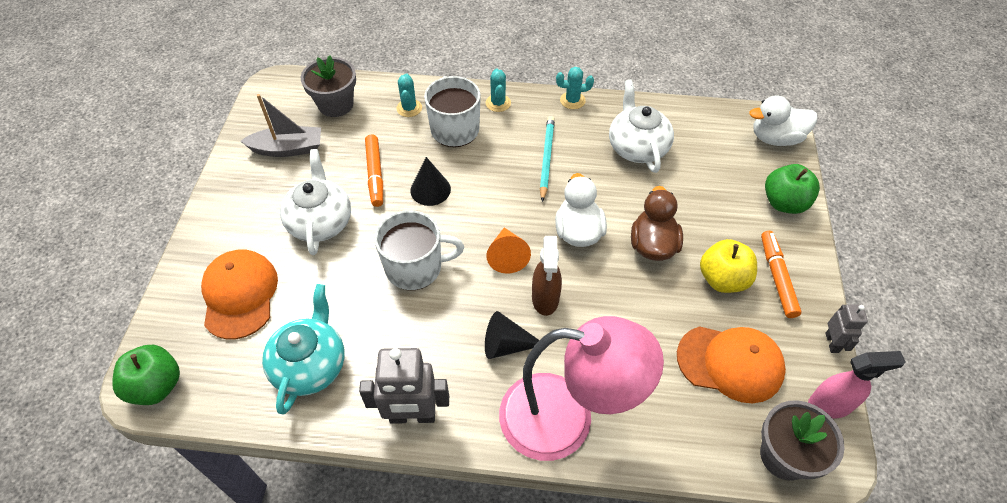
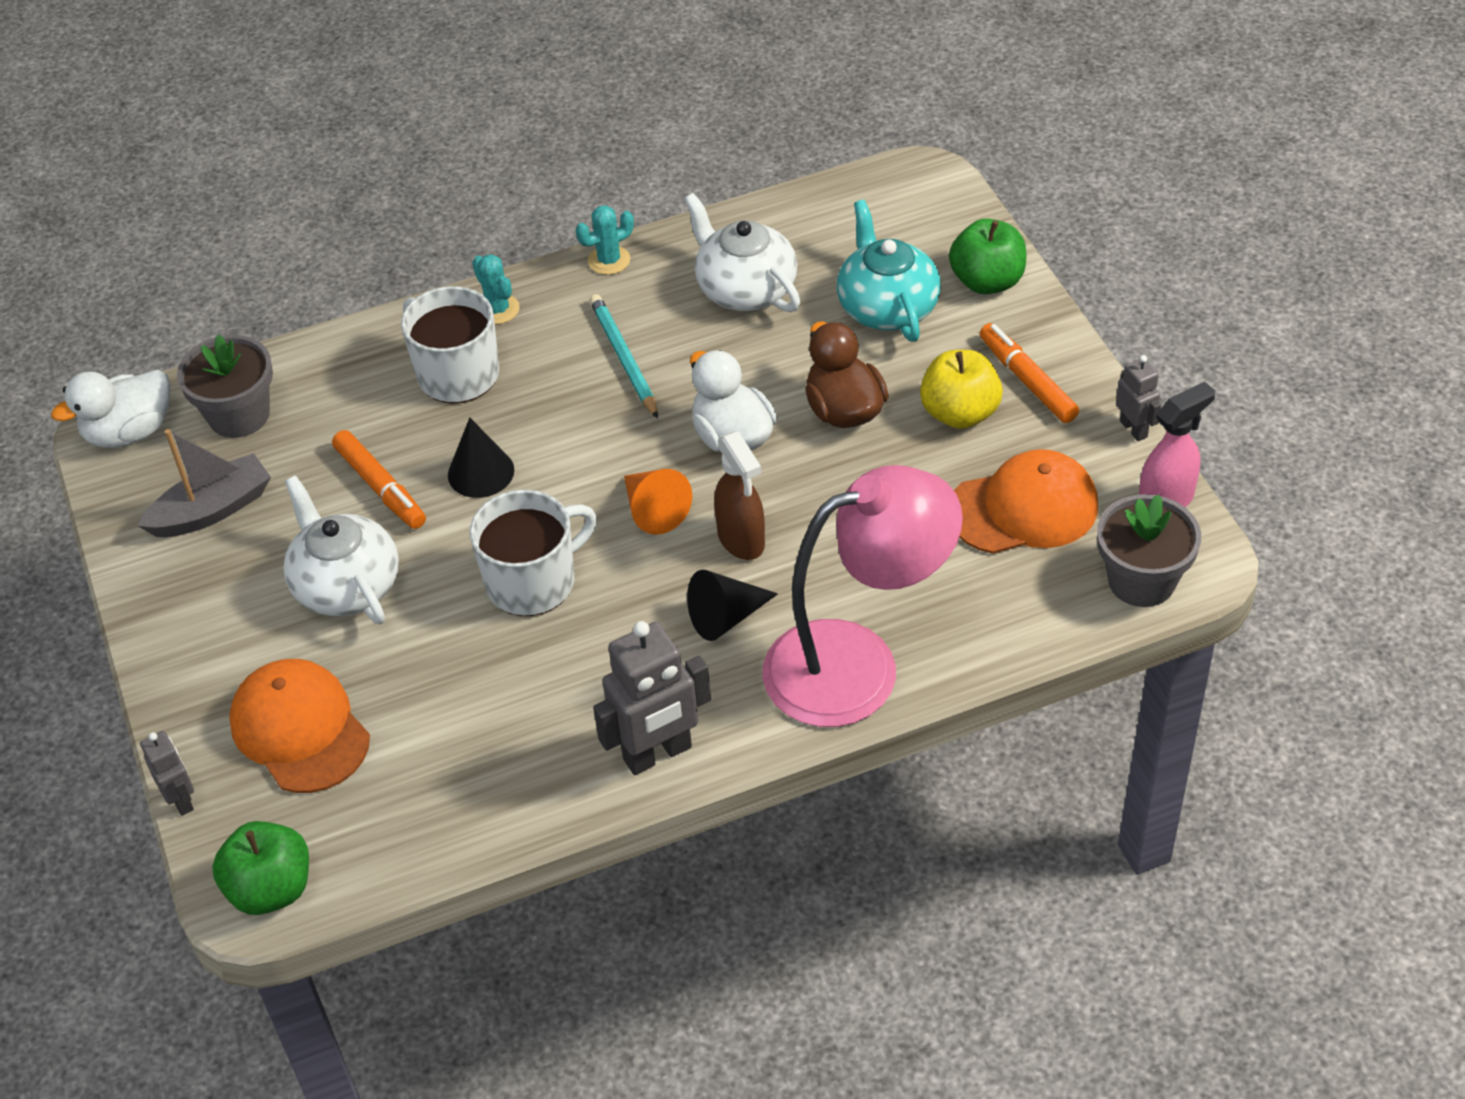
camera: 25 degrees left, 5 degrees down
(155, 306) = (181, 800): none -> grey robot
(310, 365) = (473, 763): turquoise teapot -> turquoise teapot (887, 307)
(409, 108) = (363, 373): turquoise cactus -> none
(775, 138) = (930, 198): white duck -> white duck (130, 432)

